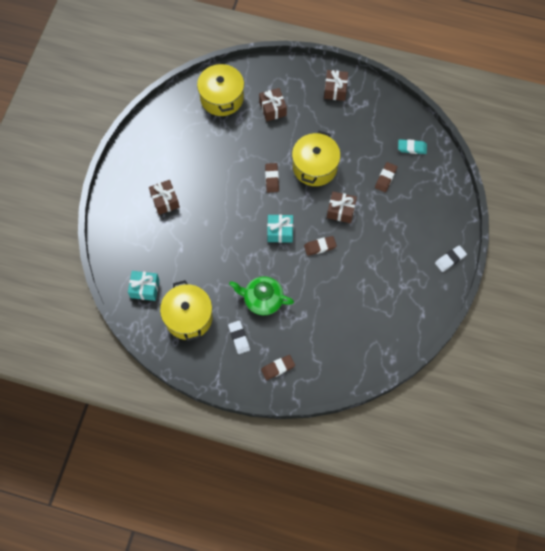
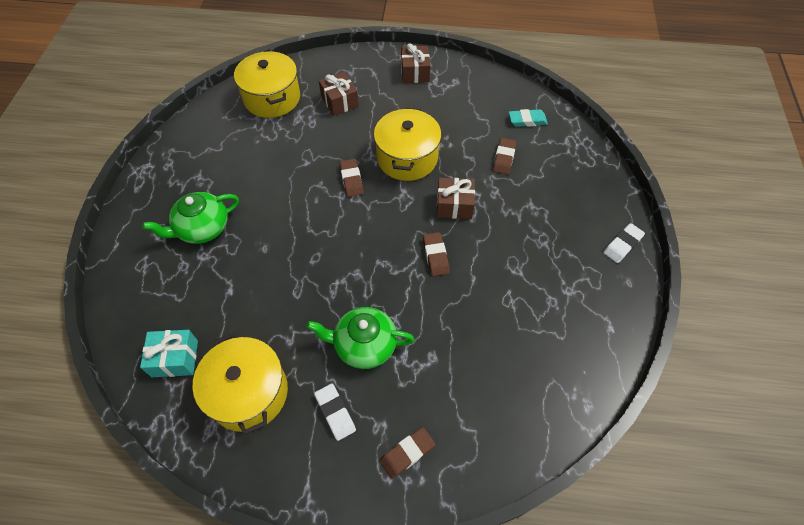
camera: 10 degrees left, 10 degrees down
(165, 201) = (202, 228): brown gift -> green teapot
(280, 232) = (374, 245): turquoise gift -> none
(320, 246) = (435, 256): brown eraser -> brown eraser turned 75 degrees counterclockwise

